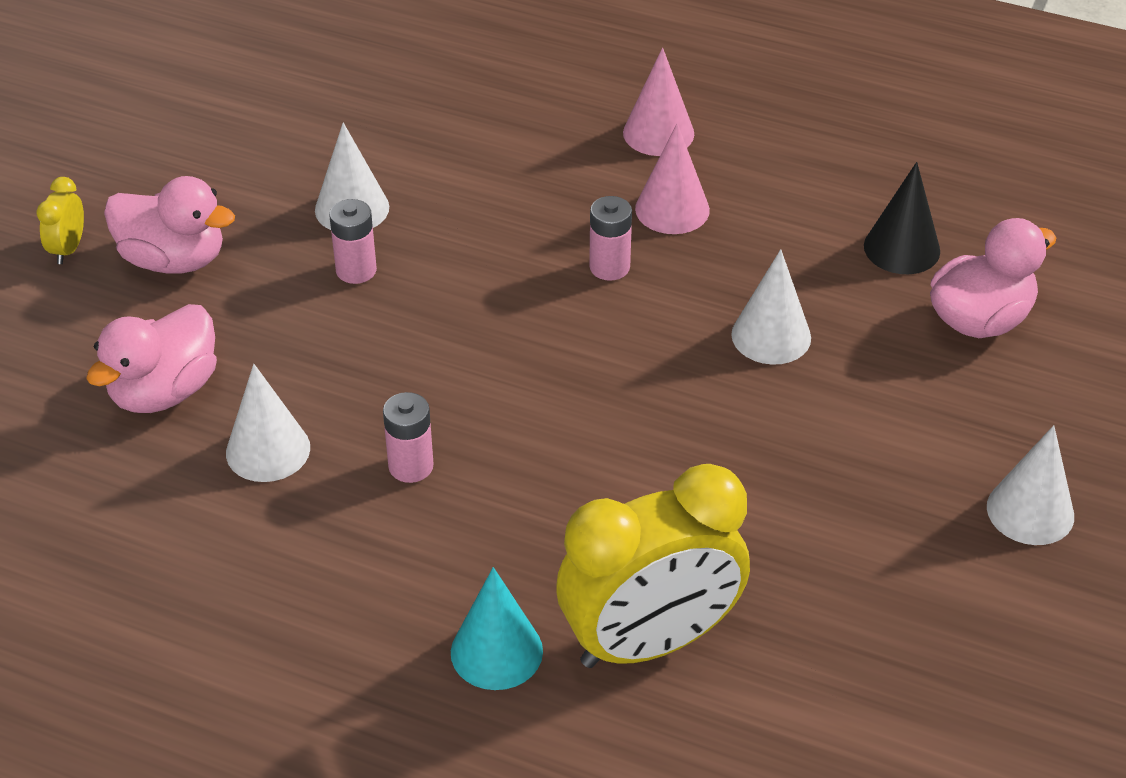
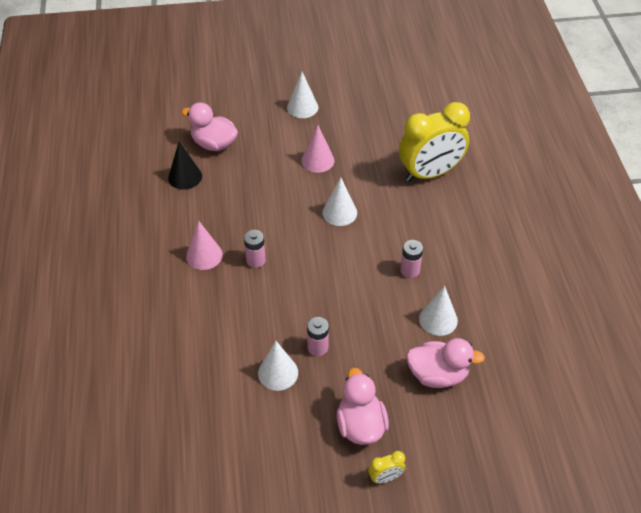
camera: 120 degrees left, 5 degrees up
(496, 651) = (466, 208): turquoise cone -> none
(650, 642) = (430, 173): yellow clock -> yellow clock turned 120 degrees clockwise
(658, 133) = (151, 282): pink cone -> pink cone (317, 160)
(771, 336) = (263, 196): white cone -> white cone (339, 212)

